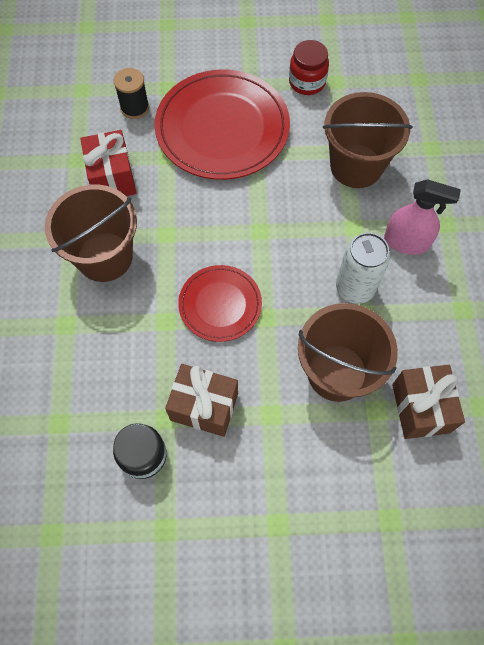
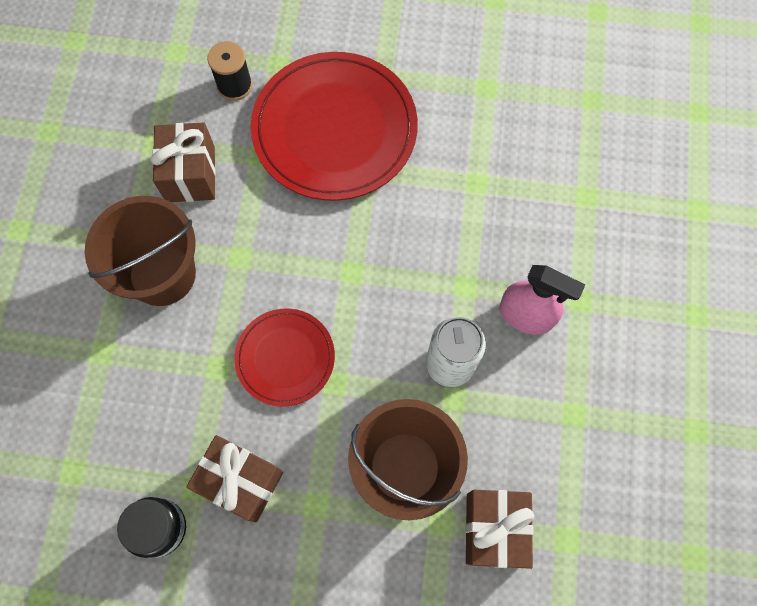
camera: 10 degrees right, 5 degrees up
(112, 178) = (190, 174): red gift -> brown gift
(307, 82) = (451, 83): red jar -> none
(356, 166) = (487, 205): brown bucket -> none

